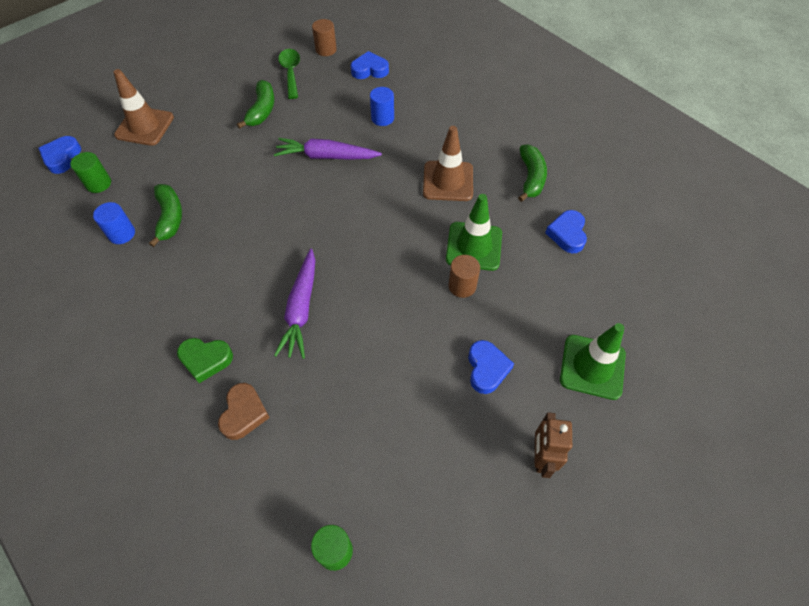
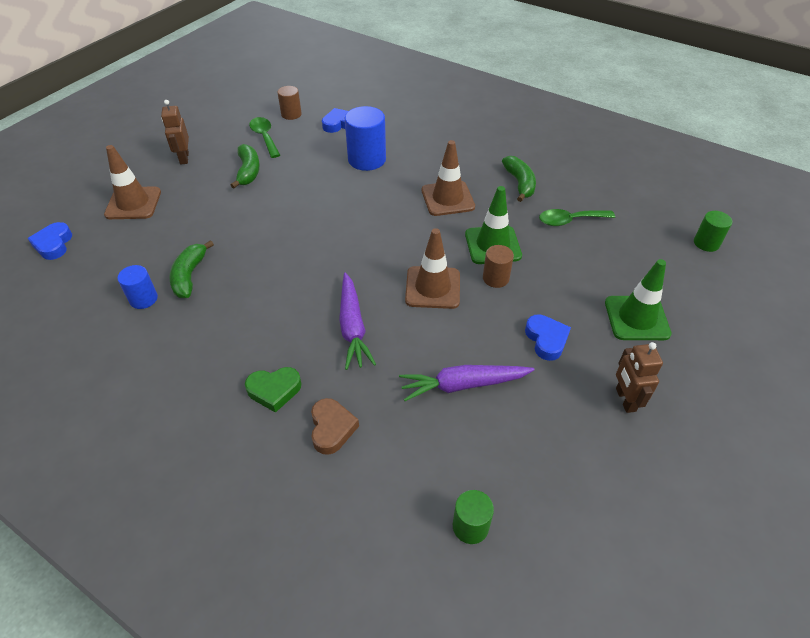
camera: 15 degrees left, 10 degrees down
(98, 183) = (102, 260): green cylinder -> green cylinder (706, 243)
(170, 218) = (189, 276): green banana -> green banana turned 150 degrees counterclockwise
(206, 83) = (184, 158): none -> brown robot
(326, 156) = (326, 198): purple carrot -> purple carrot (463, 385)
(382, 118) = (367, 159): blue cylinder -> blue cylinder, size x1.73
(394, 282) = (432, 287): none -> brown traffic cone
(567, 234) = (570, 220): blue heart -> green spoon

